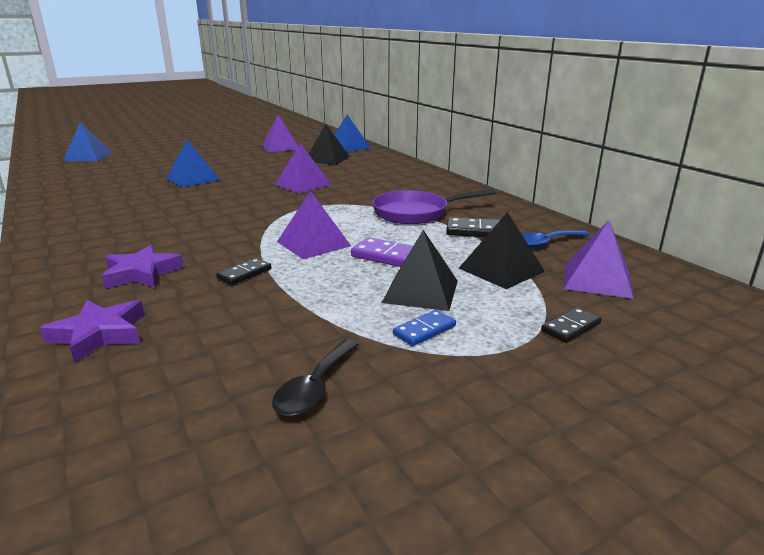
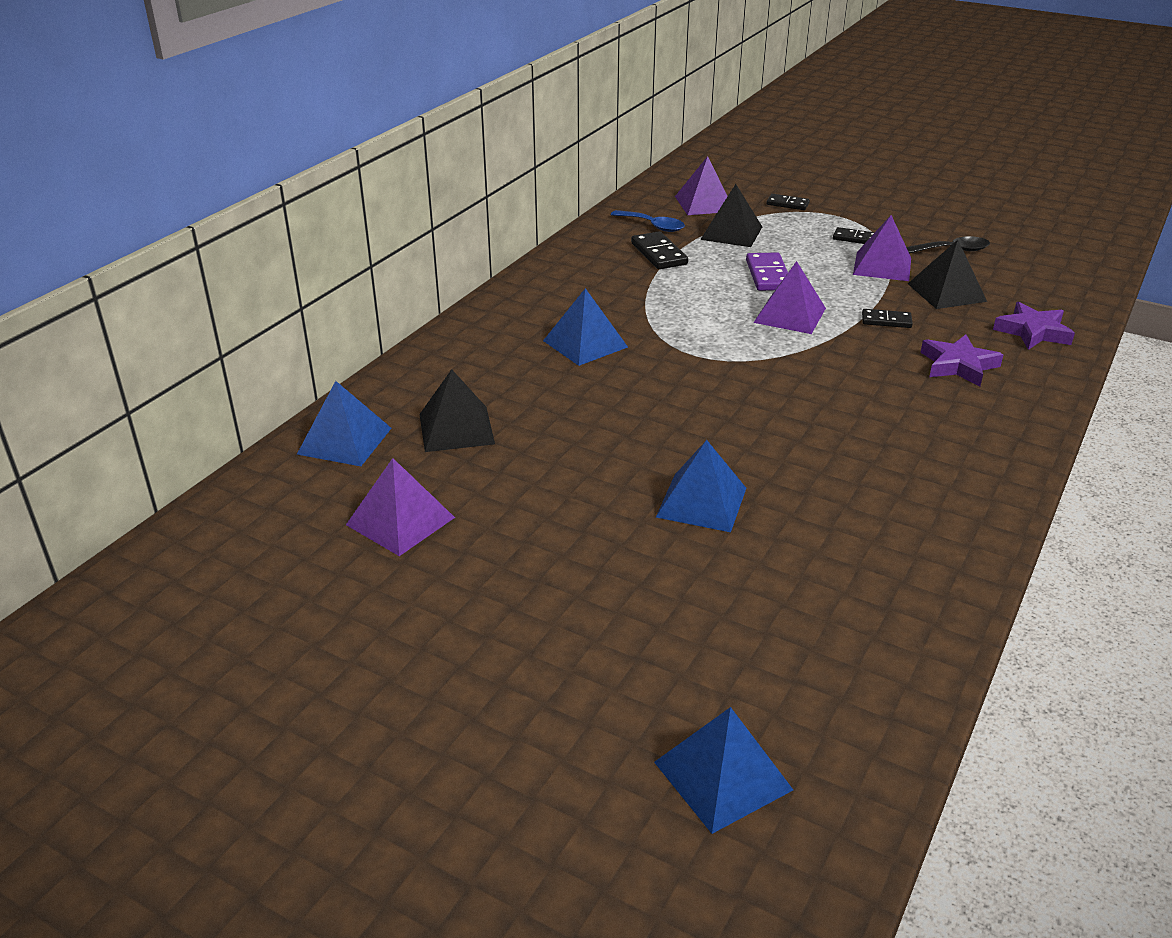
camera: 120 degrees left, 10 degrees up
(303, 184) = (620, 393): purple pyramid -> purple pyramid (882, 266)
(367, 188) = (585, 344): none -> blue pyramid
(415, 213) = (644, 292): purple pan -> none
(420, 291) = (808, 251): black pyramid -> black pyramid (946, 292)
(424, 330) = (855, 238): blue domino -> black domino

